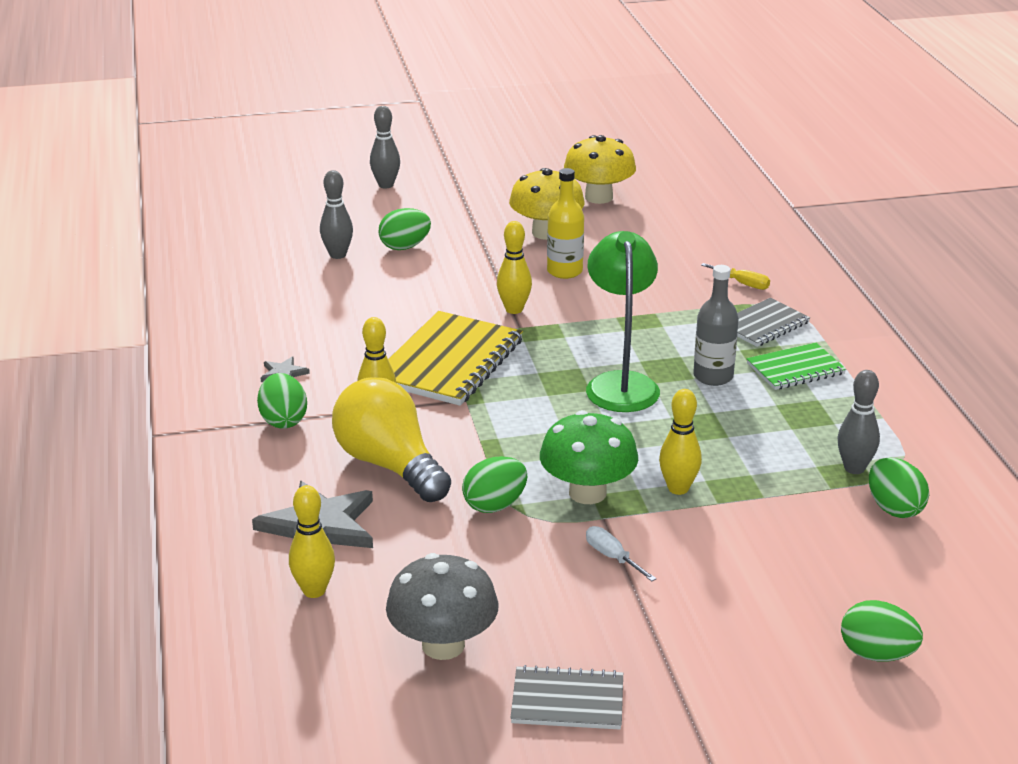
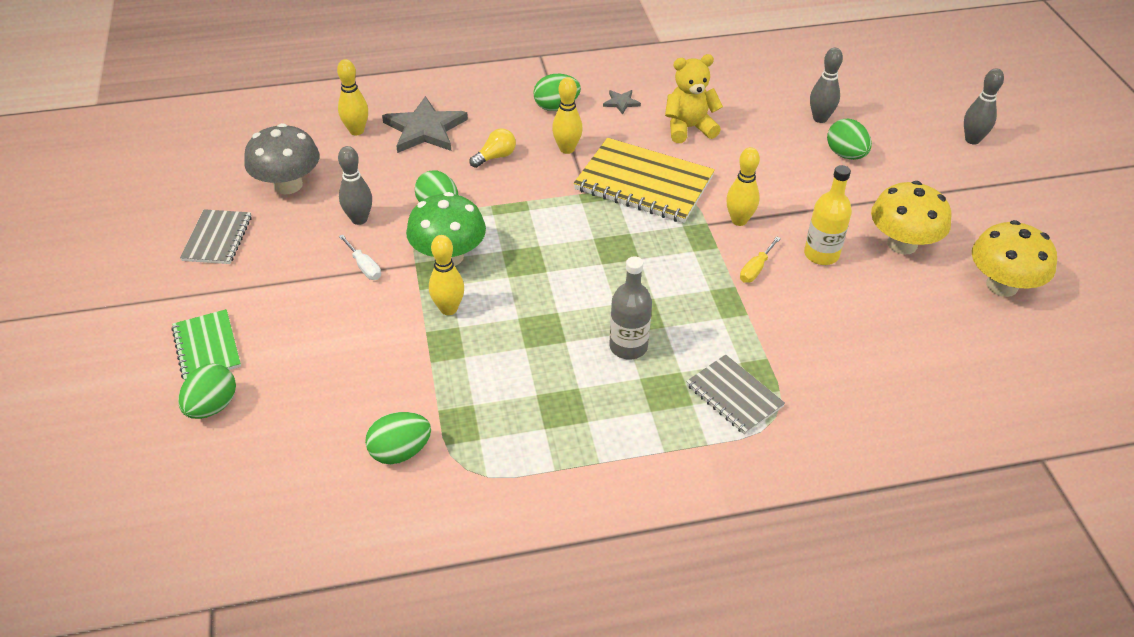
camera: 90 degrees right, 15 degrees up
(345, 331) = (689, 128): none -> yellow teddy bear
(389, 465) = (495, 157): yellow light bulb -> yellow light bulb, size x0.45
(613, 557) = (364, 266): white screwdriver -> white screwdriver turned 90 degrees clockwise
(621, 384) = (613, 283): green lamp -> none
(742, 283) = (823, 388): yellow screwdriver -> yellow screwdriver (756, 269)
(795, 369) = (645, 411): green notebook -> green notebook (207, 347)
(854, 468) = (467, 432): grey bowling pin -> grey bowling pin (359, 219)

